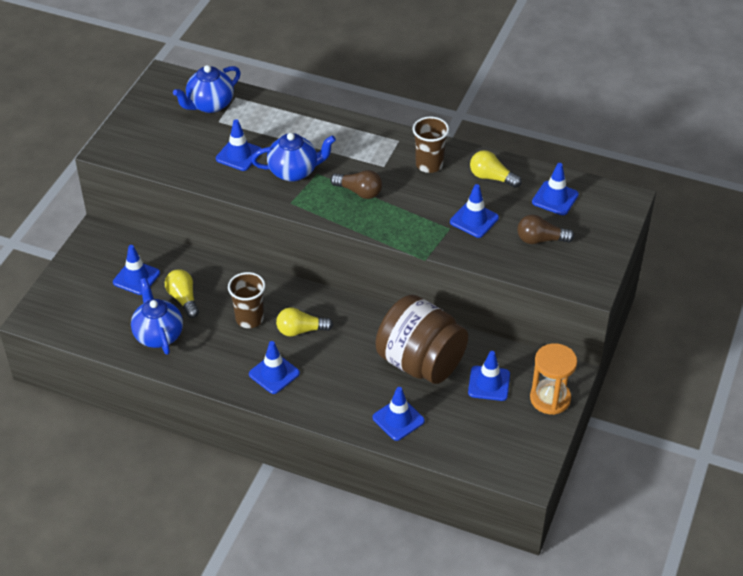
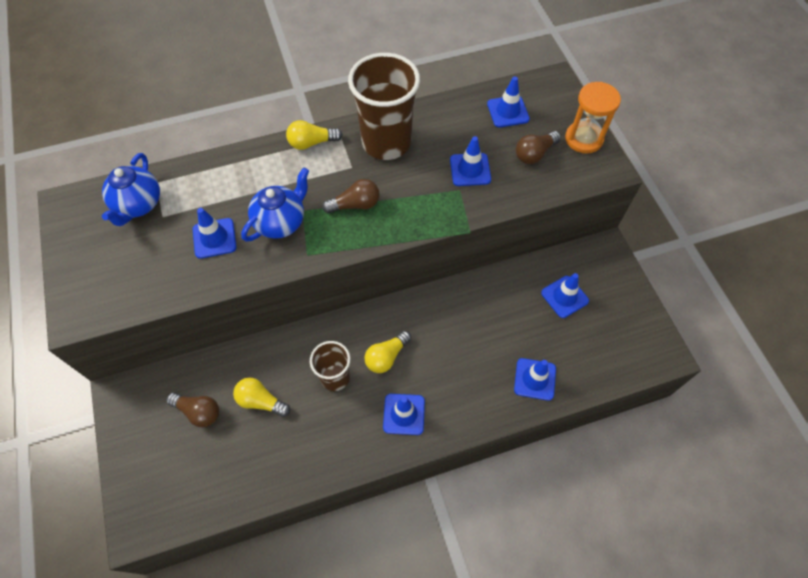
camera: 40 degrees left, 15 degrees up
(136, 278) = (198, 412): blue traffic cone -> brown light bulb
(158, 335) = (271, 454): blue teapot -> none
(420, 362) = (501, 316): brown jar -> none
(429, 164) = (386, 143): brown cup -> brown cup, size x1.77
(491, 177) = (445, 123): yellow light bulb -> yellow light bulb (312, 143)
(550, 398) = (615, 277): orange hourglass -> orange hourglass (583, 139)

